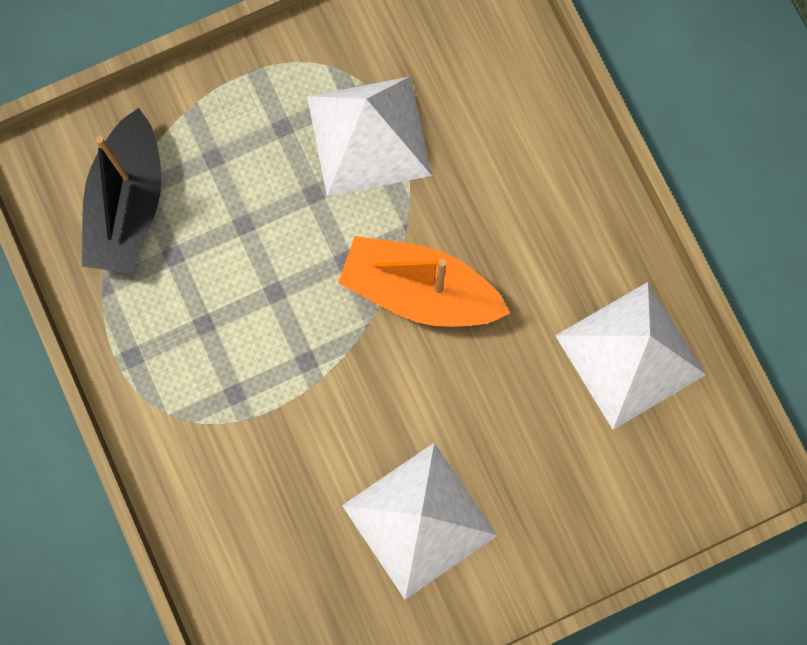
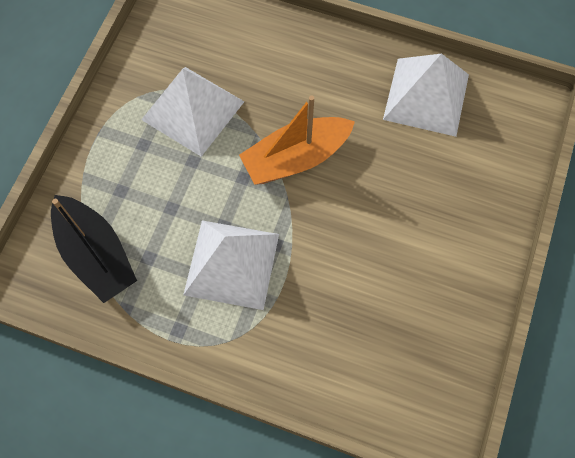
camera: 45 degrees left, 10 degrees down
(420, 520) = (415, 265): white pyramid -> white pyramid (232, 264)

